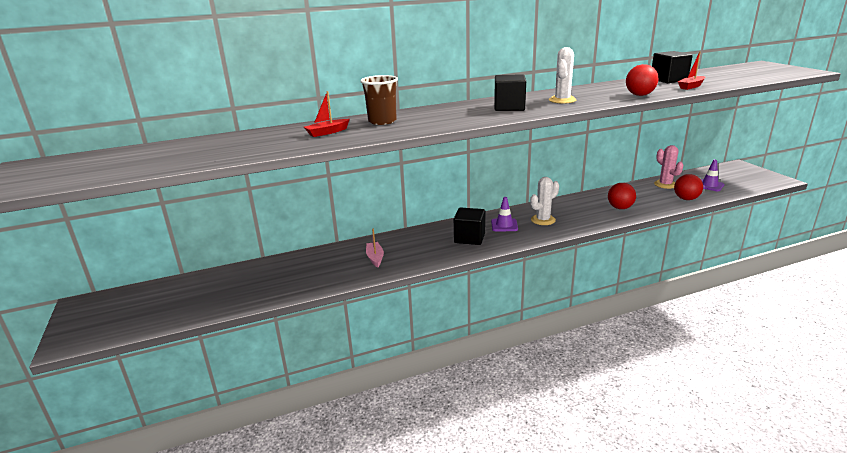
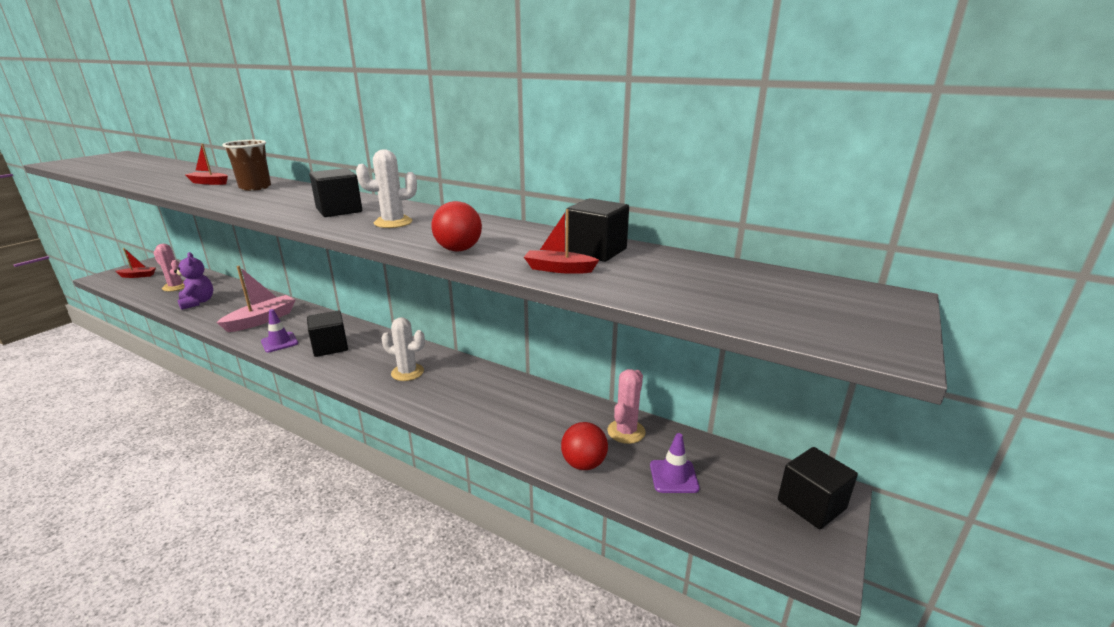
camera: 50 degrees right, 0 degrees up
(116, 316) = (138, 276): none -> red boat
(205, 294) = (176, 286): none -> pink cactus
(277, 284) = (198, 302): none -> purple teddy bear
(375, 258) = (261, 320): pink boat -> pink boat, size x1.72
(504, 225) = (376, 355): purple traffic cone -> purple traffic cone (279, 342)
(620, 208) = (492, 414): red ball -> none
(744, 170) = (811, 504): none -> black cube

